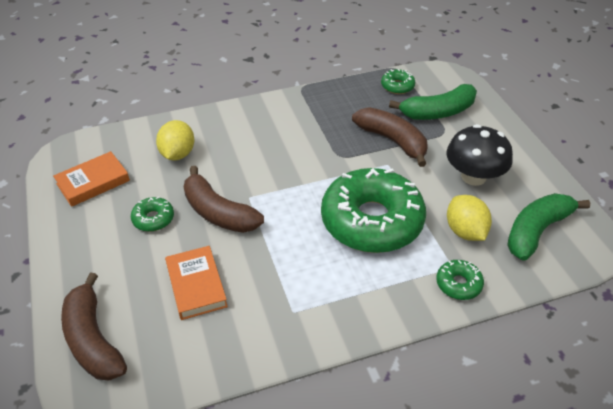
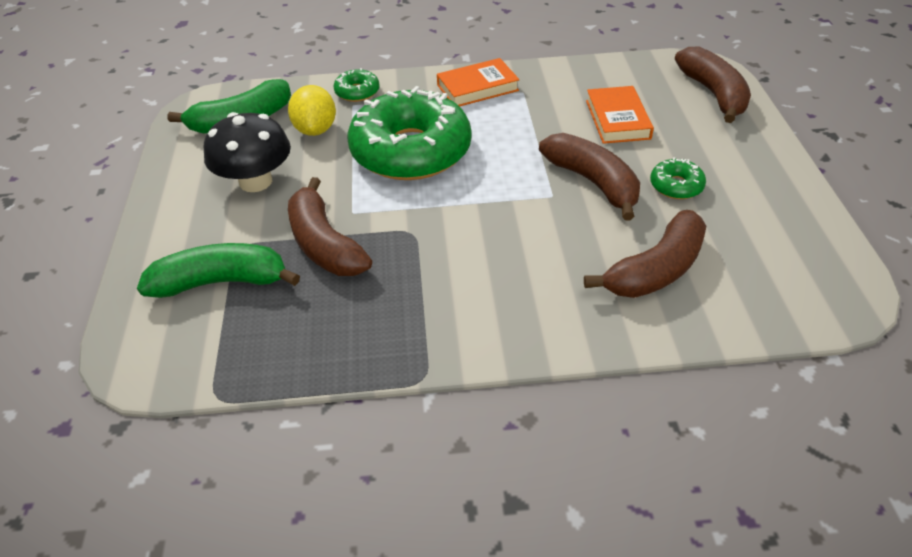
camera: 165 degrees left, 0 degrees up
(93, 182) = (776, 244): orange book -> orange book (477, 88)
(178, 154) = (655, 270): yellow lemon -> brown banana
(397, 86) = (246, 348): green donut -> none

